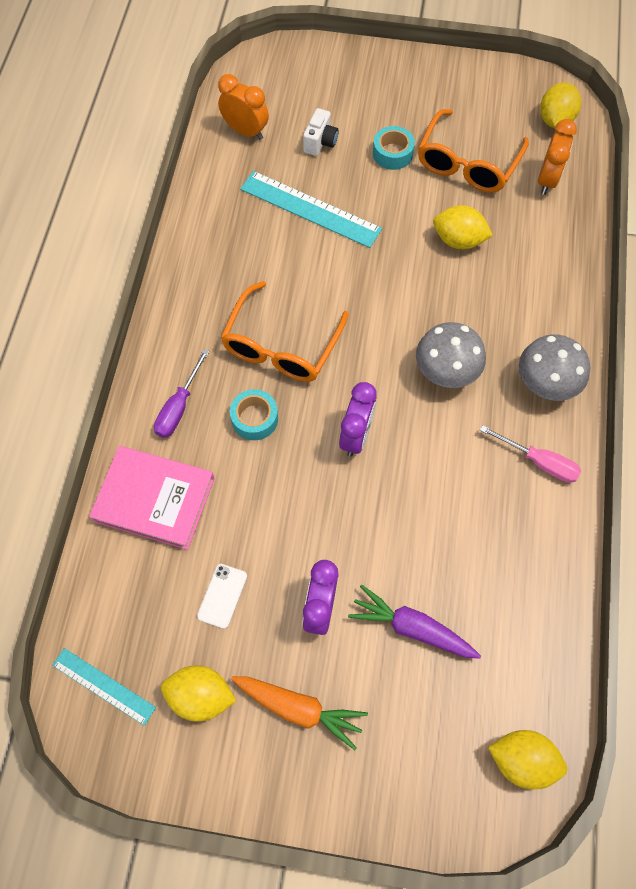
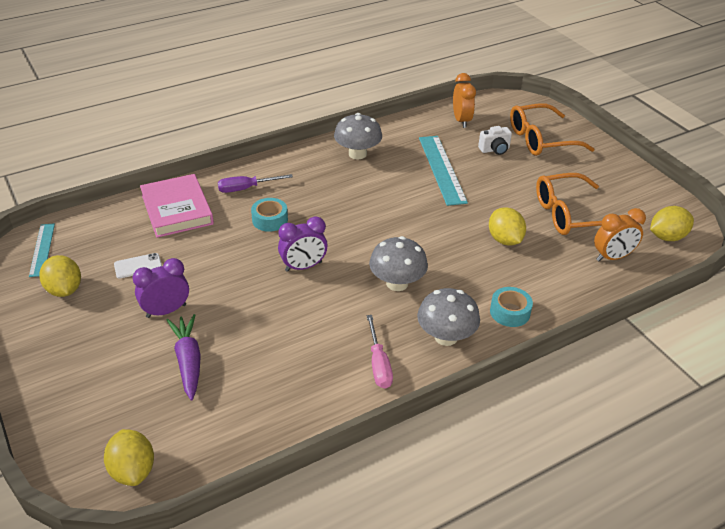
camera: 50 degrees right, 25 degrees down
(215, 262) = (357, 154): none -> grey mushroom
(281, 345) = (332, 205): orange glasses -> orange glasses (541, 139)
(299, 709) = (87, 336): orange carrot -> none
(392, 153) = (529, 180): turquoise tape -> turquoise tape (510, 312)

